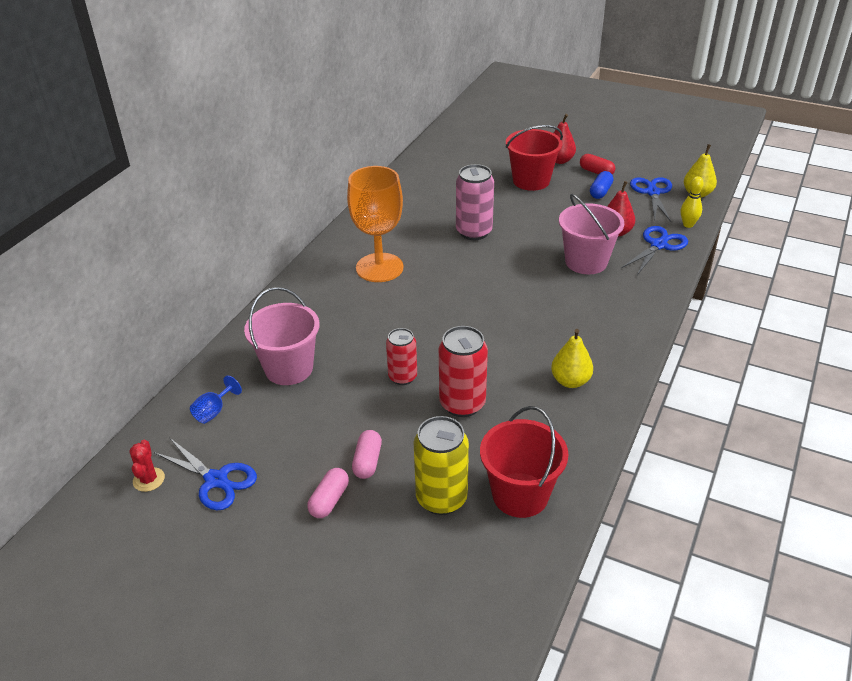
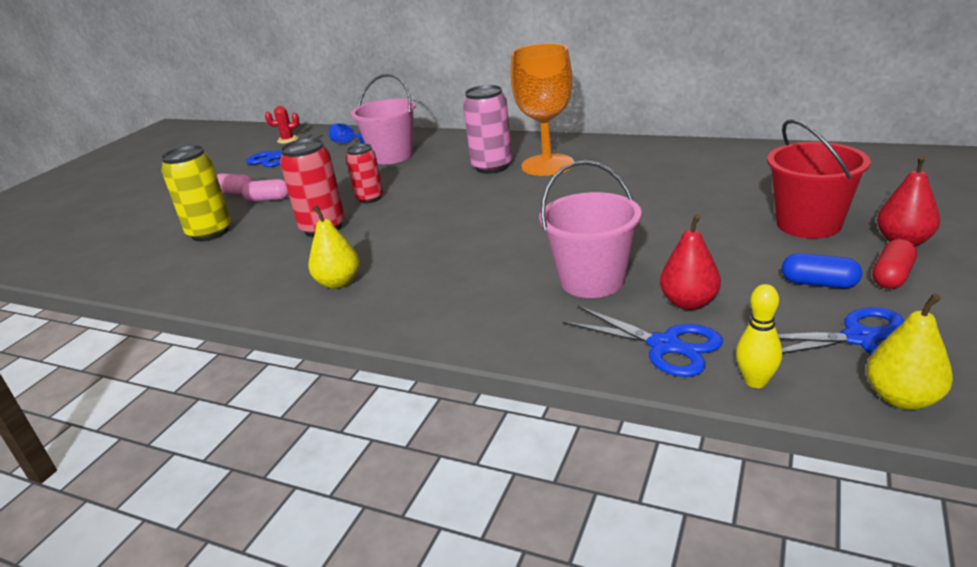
camera: 90 degrees right, 10 degrees down
(474, 232) = (639, 201): pink can -> pink can (492, 167)
(520, 495) = (191, 266): red bucket -> none

